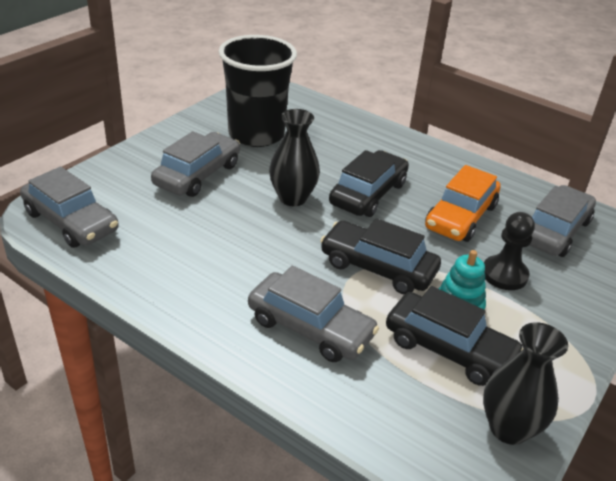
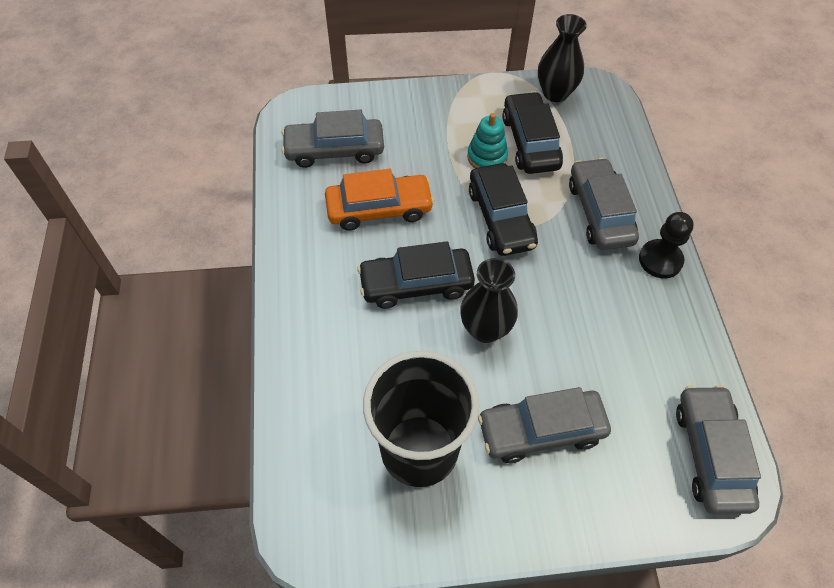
camera: 130 degrees left, 20 degrees up
(504, 274) = (424, 152): black pawn -> black pawn (660, 260)

